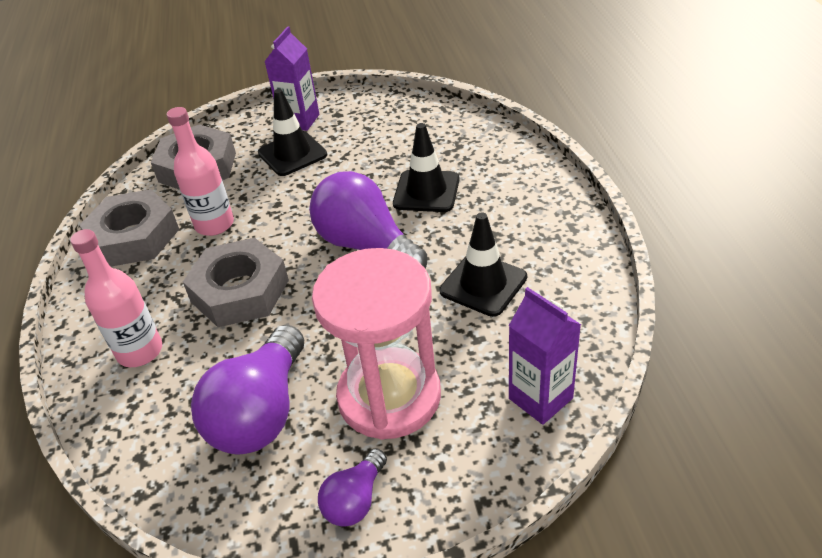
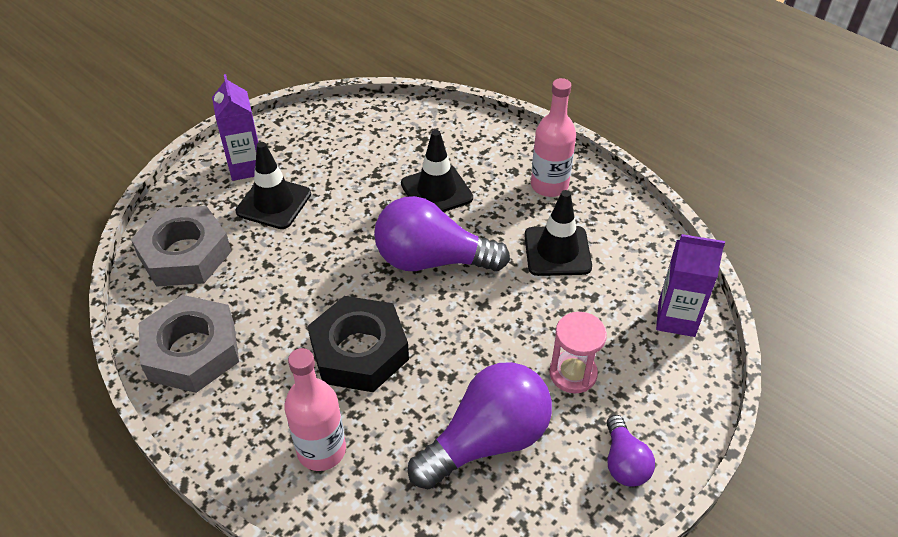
camera: 40 degrees left, 5 degrees up
(214, 224) = (267, 302): pink bottle -> pink bottle (549, 185)
(240, 291) = (359, 351): grey nut -> black nut
(261, 412) = (487, 440): purple light bulb -> purple light bulb turned 105 degrees counterclockwise
(389, 396) = (573, 373): pink hourglass -> pink hourglass, size x0.51

